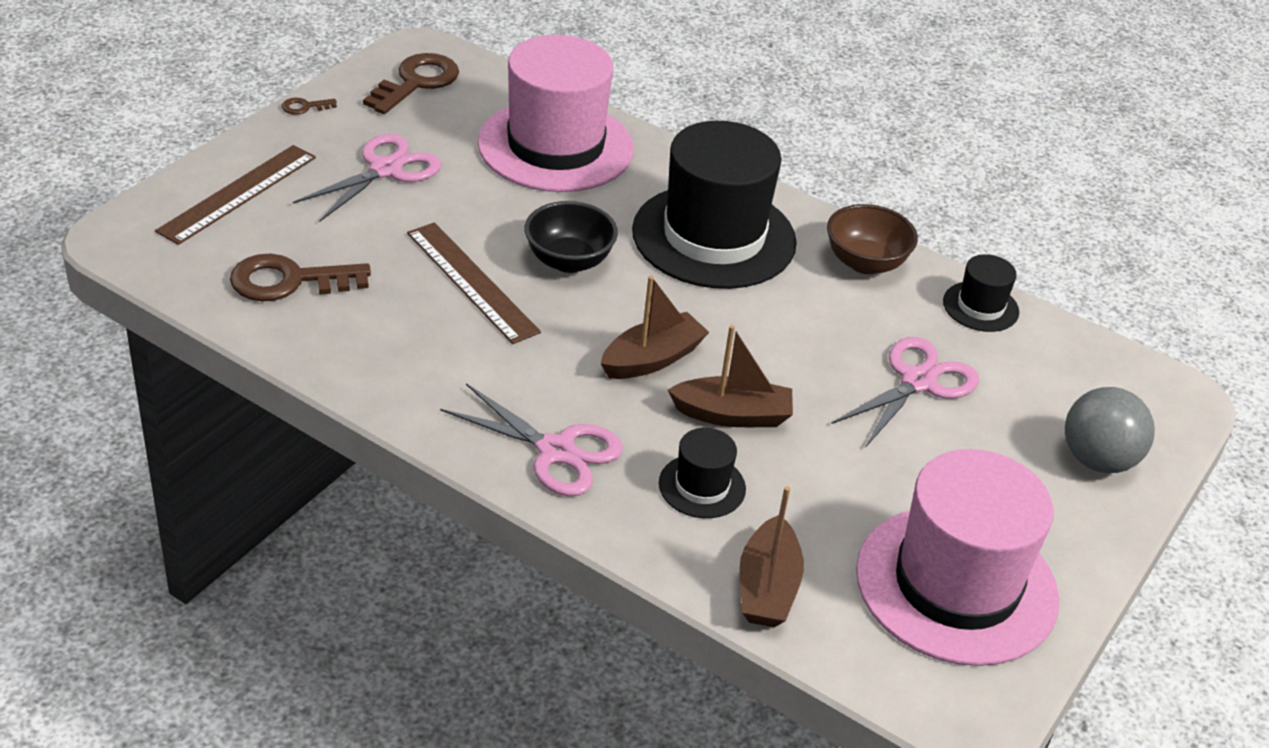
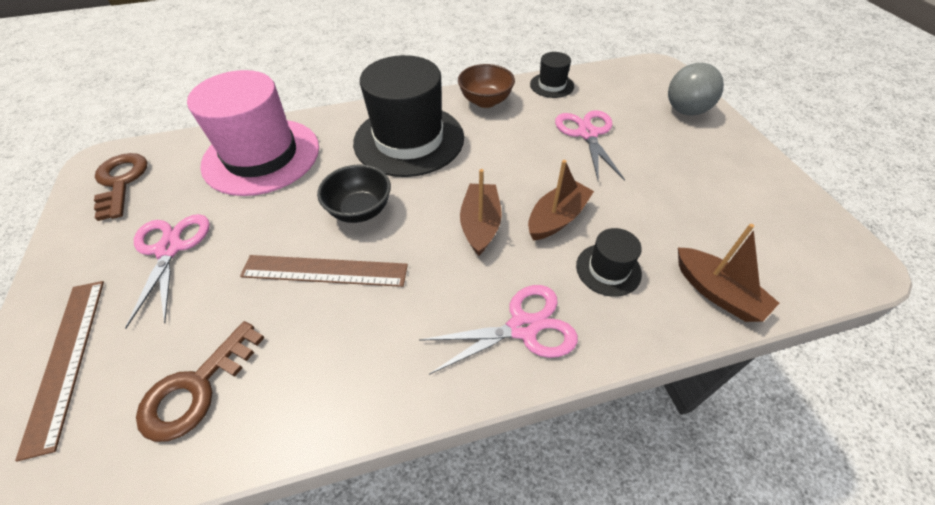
camera: 45 degrees left, 10 degrees up
(304, 107) = (50, 254): brown key -> none
(956, 585) = (752, 208): pink hat -> none

